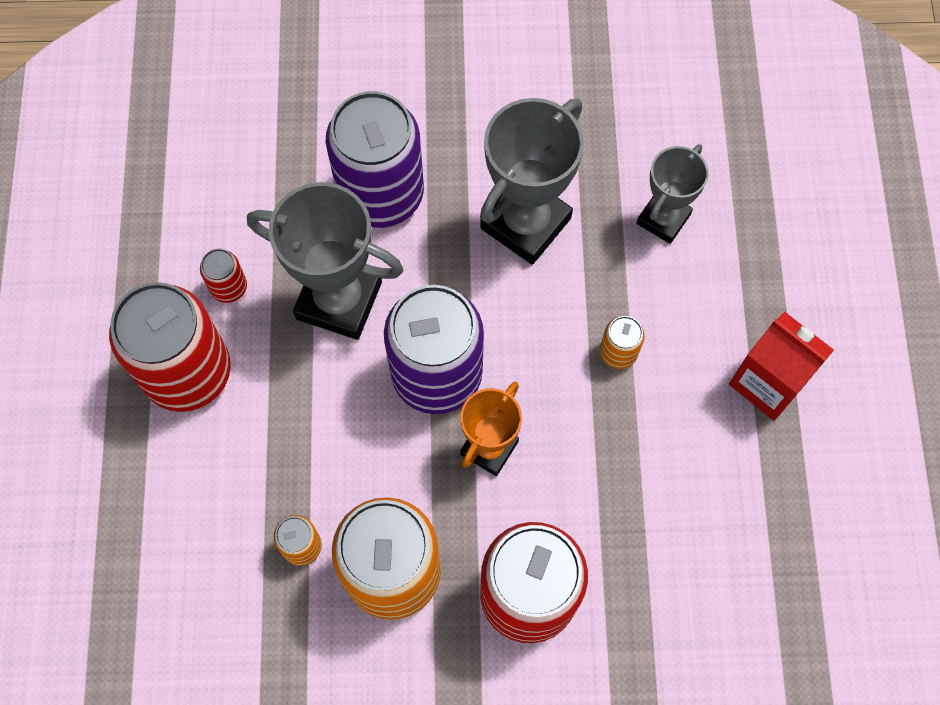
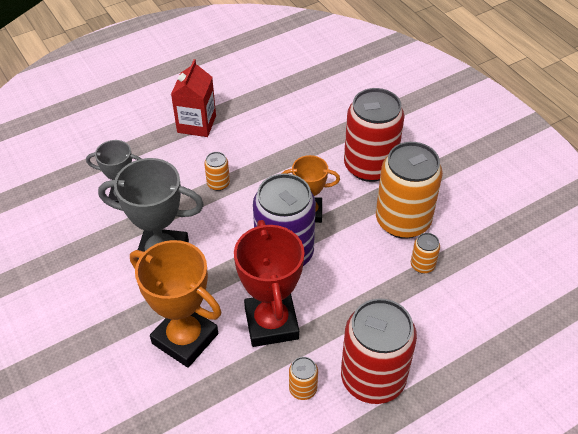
camera: 120 degrees left, 20 degrees down
(229, 287) = (303, 389): red can -> orange can
(339, 300) = (271, 323): grey trophy -> red trophy
(381, 194) = (185, 338): purple can -> orange trophy

